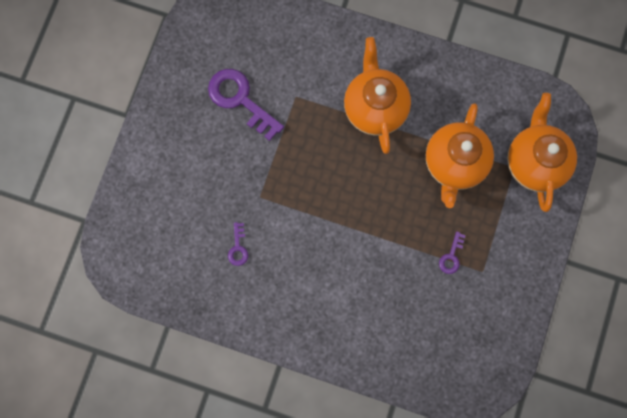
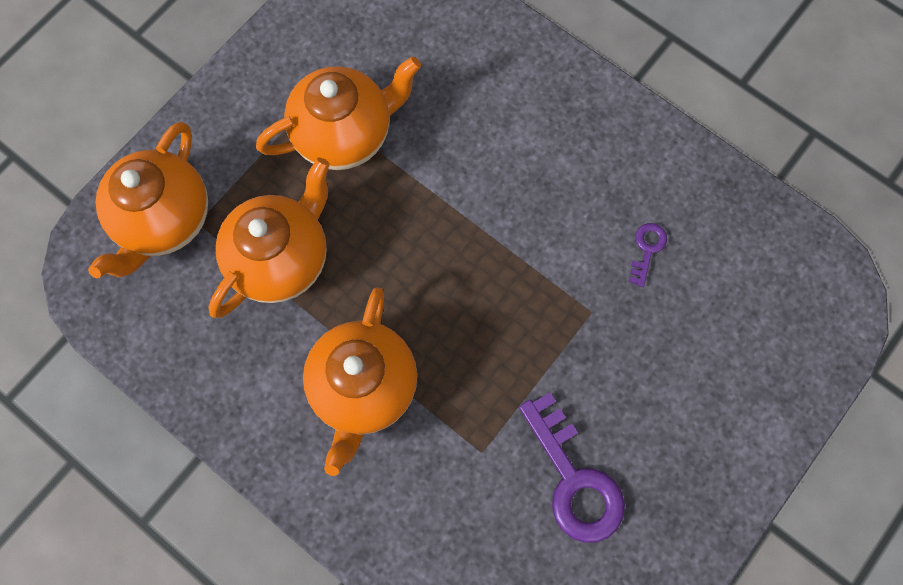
camera: 160 degrees left, 5 degrees down
(451, 256) = (345, 134): purple key -> orange teapot

